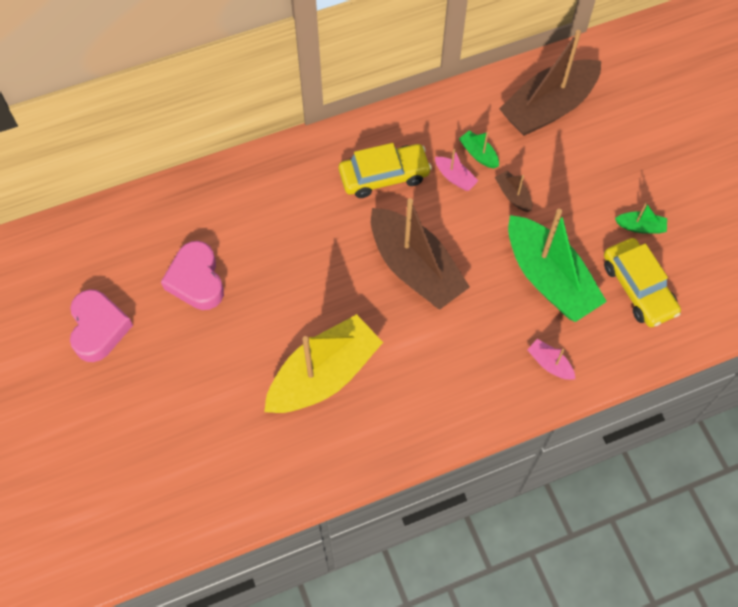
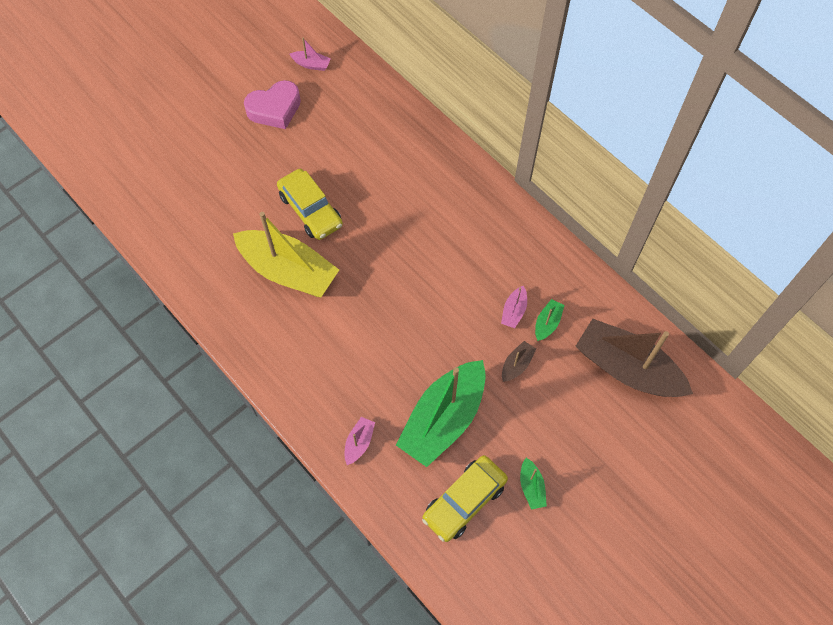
camera: 70 degrees right, 0 degrees up
(55, 270) = (311, 64): none -> pink boat
(196, 280) = (338, 155): pink heart -> none
(384, 176) = (490, 255): yellow car -> yellow car (310, 210)
(415, 268) = (410, 307): brown boat -> none

